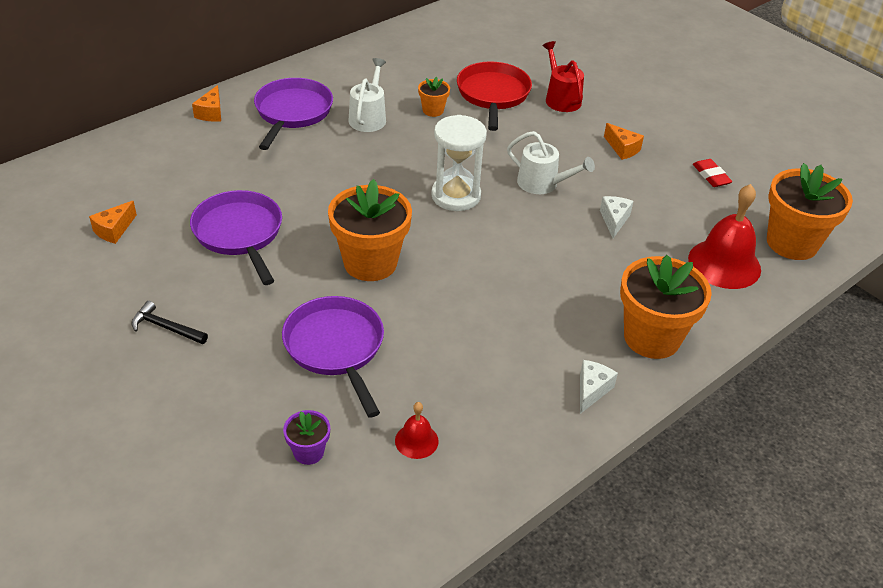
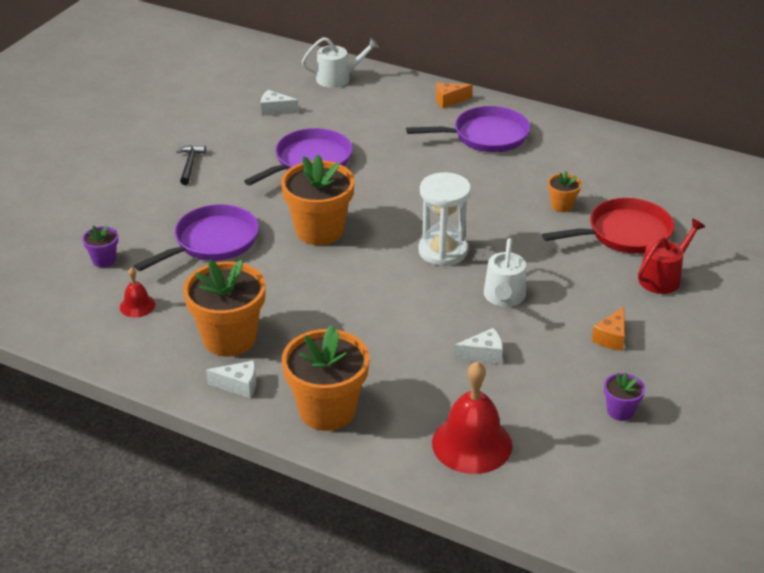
camera: 70 degrees right, 5 degrees down
(114, 230) = (275, 110): orange cheese -> white cheese
(368, 117) = (516, 175): white watering can -> white watering can (338, 78)
(711, 176) = (620, 411): red eraser -> purple flower pot
(792, 243) = (547, 493): orange flower pot -> orange flower pot (229, 338)

